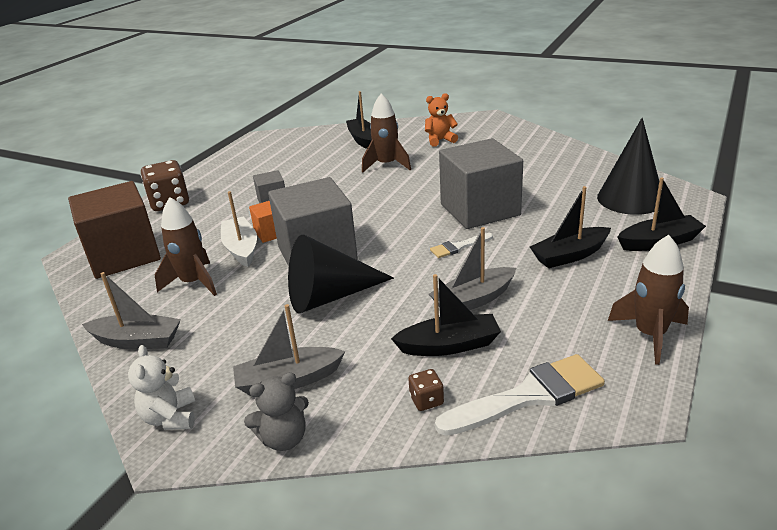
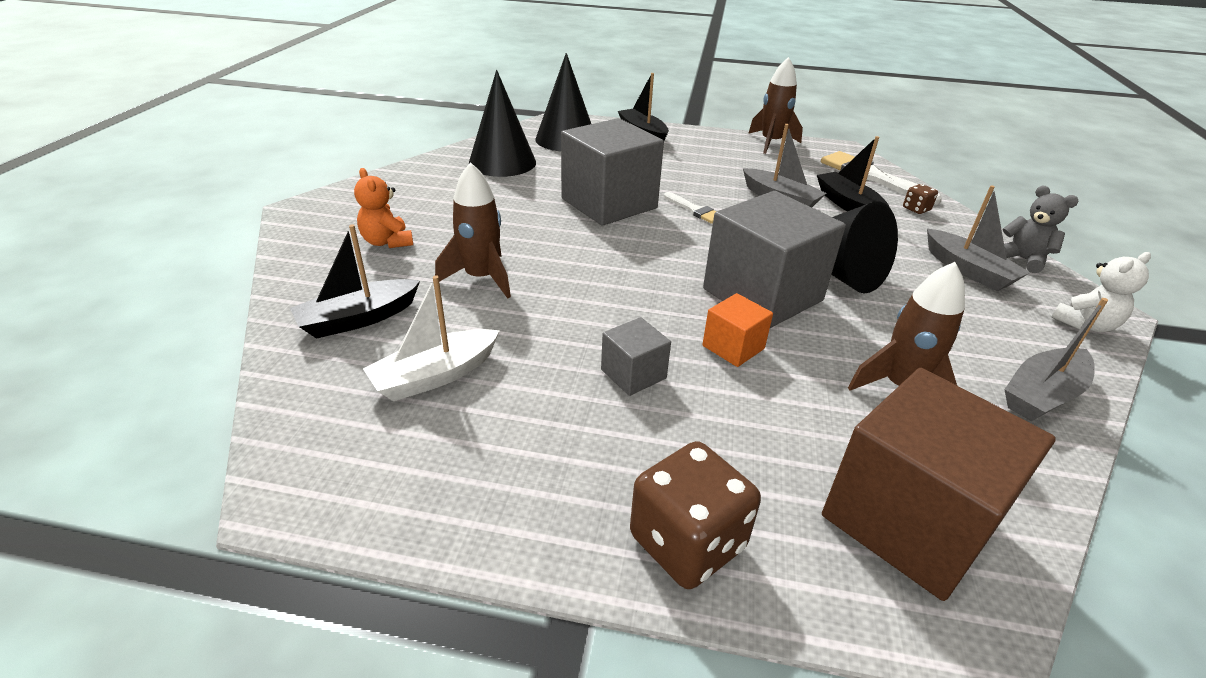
camera: 110 degrees left, 5 degrees up
(137, 341) = (1042, 395): grey boat -> grey boat turned 120 degrees counterclockwise
(241, 249) = (792, 366): white boat -> white boat (435, 376)
(567, 170) = (502, 162): none -> black cone
(570, 255) = (682, 163): black boat -> none

